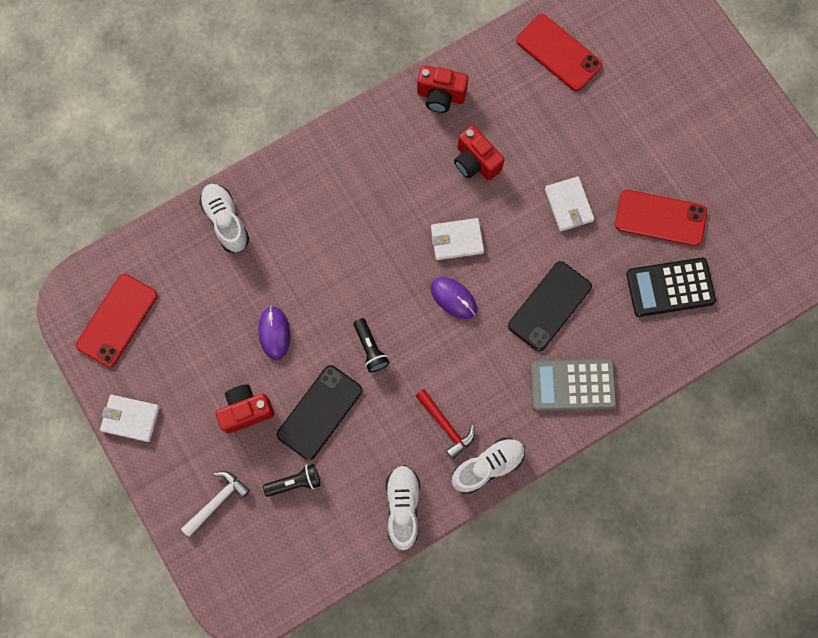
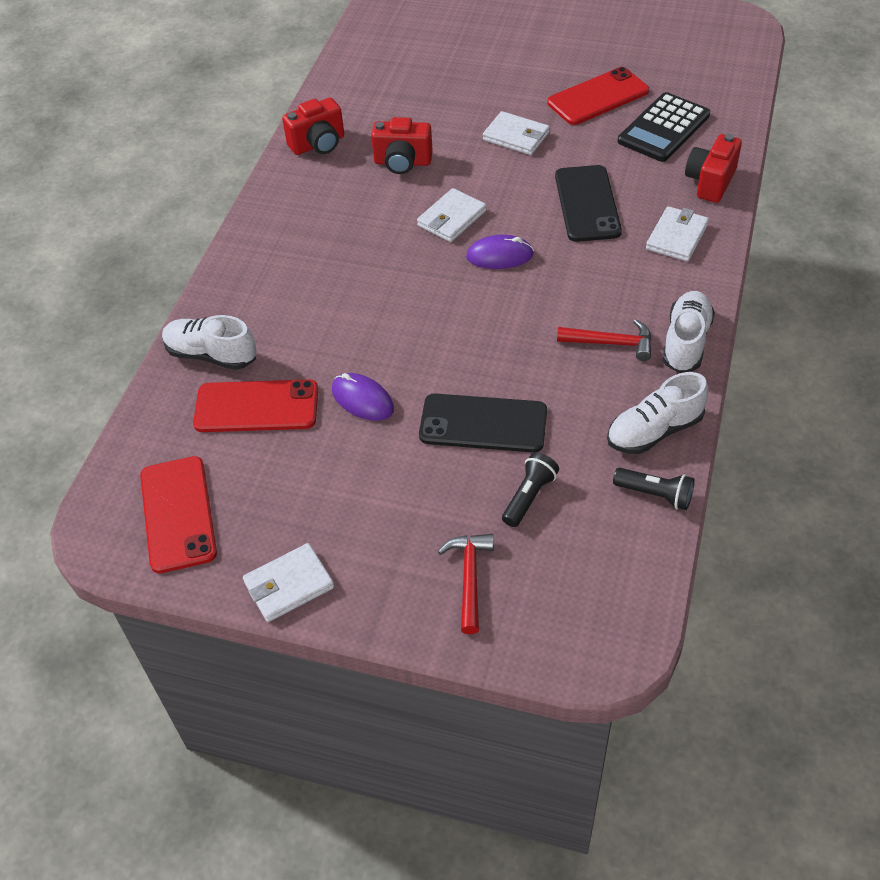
camera: 40 degrees left, 25 degrees down
(217, 501) = (469, 578): white hammer -> red hammer
(246, 411) = (408, 480): red camera -> red camera (710, 182)
(319, 412) = (483, 424): black phone -> black phone turned 75 degrees counterclockwise
(370, 348) = (470, 342): black flashlight -> black flashlight (655, 494)
(403, 507) = (654, 431): white shoe -> white shoe turned 75 degrees counterclockwise
(558, 53) = (386, 62): red phone -> red phone (256, 407)
(572, 385) = (676, 237): grey calculator -> white wallet

